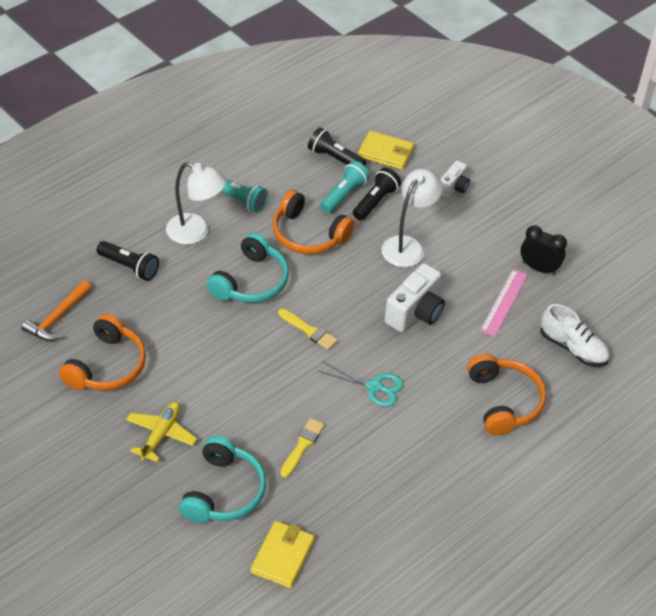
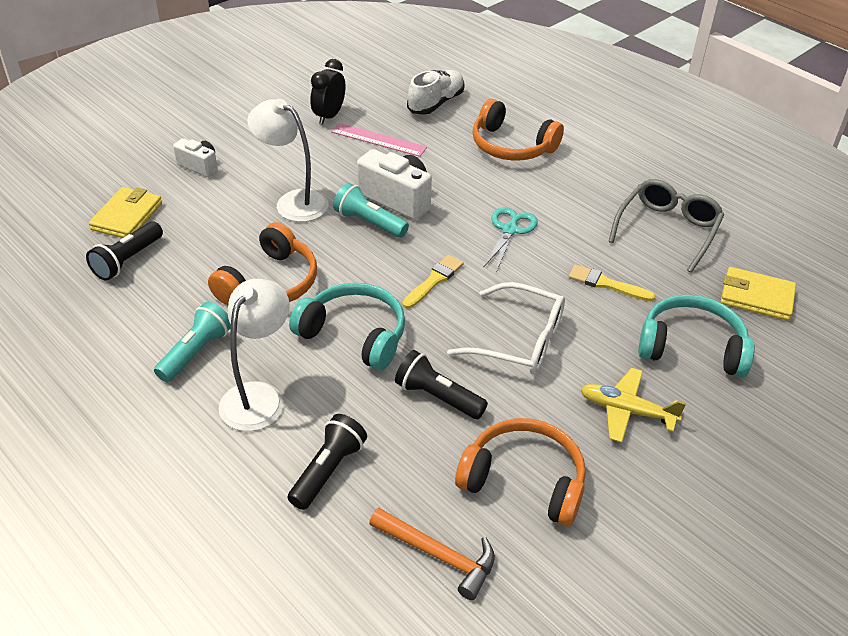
camera: 90 degrees left, 5 degrees down
(239, 378) = (519, 340): none -> white glasses
(344, 195) = (199, 252): turquoise flashlight -> turquoise flashlight (369, 222)
(375, 201) = (215, 226): black flashlight -> black flashlight (437, 397)
(377, 506) = (667, 230): none -> grey glasses
(504, 401) = (511, 146): orange headphones -> orange headphones turned 135 degrees counterclockwise

